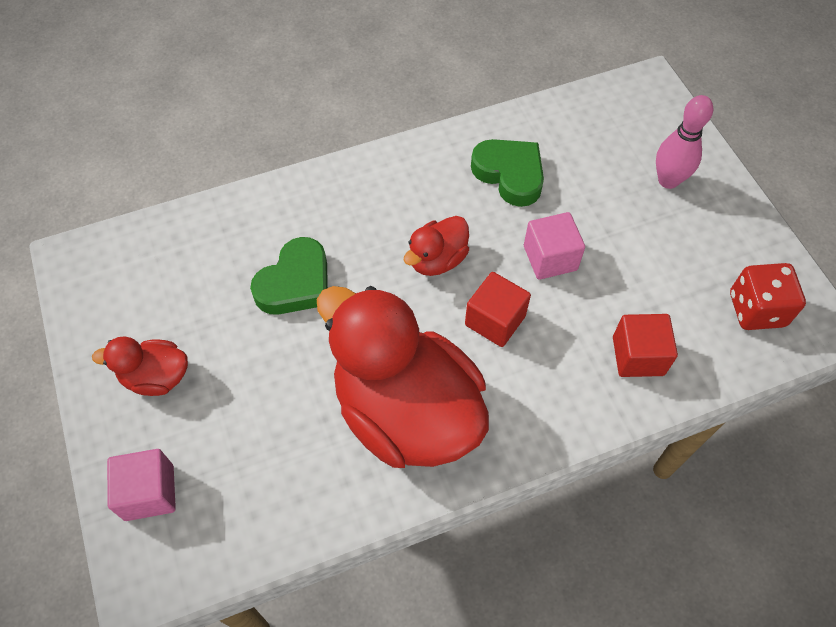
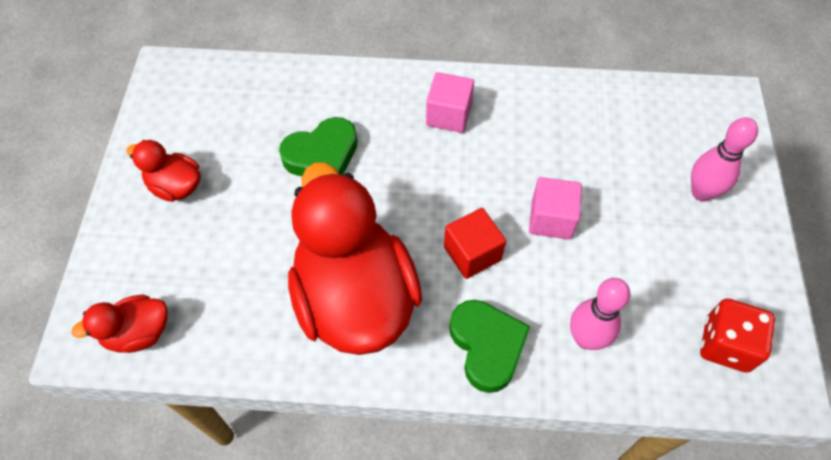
camera: 25 degrees right, 0 degrees up
(149, 492) = (123, 274): pink cube -> pink cube (448, 115)
(437, 260) = (450, 181): red duck -> red duck (138, 333)
(509, 174) = (554, 133): green heart -> green heart (487, 346)
(638, 356) = (586, 338): red cube -> pink bowling pin

